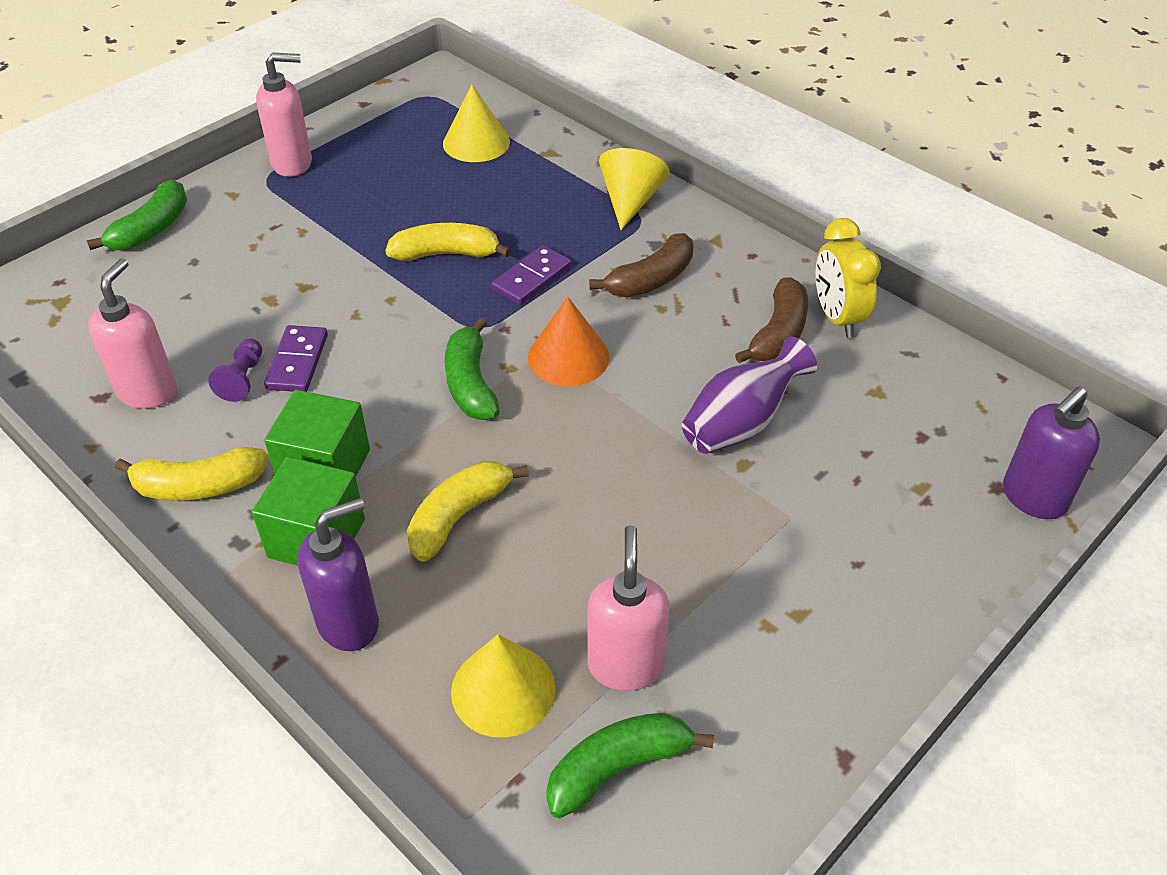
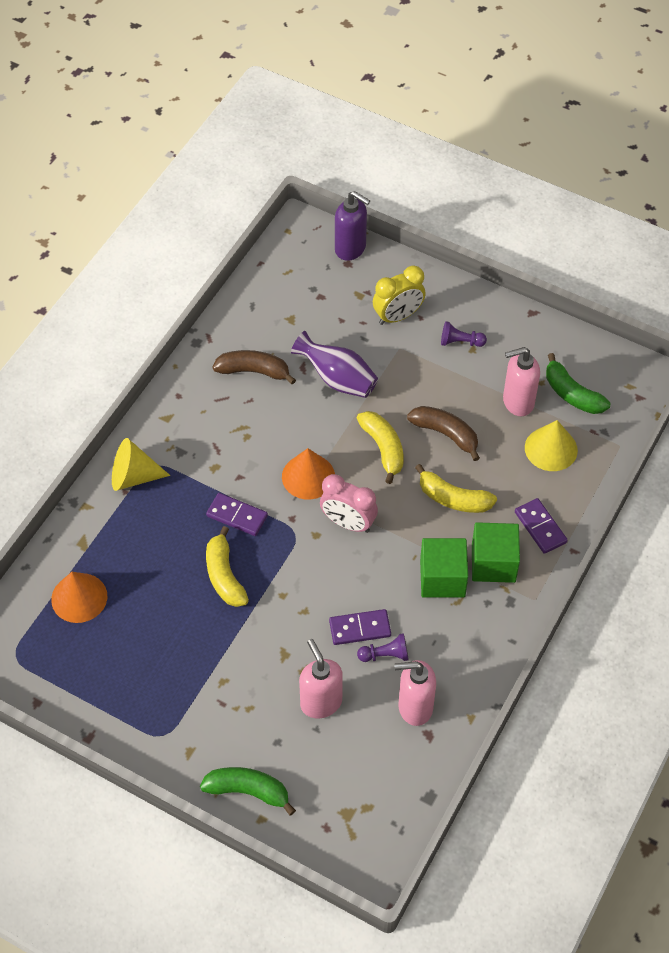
camera: 105 degrees left, 10 degrees up
(198, 486) = (479, 640): yellow banana -> yellow banana (383, 448)
(293, 163) = (138, 723): pink soap dispenser -> pink soap dispenser (321, 702)
(349, 623) = (540, 527): purple soap dispenser -> purple domino
(470, 383) = (348, 523): green banana -> pink clock
(476, 142) = (79, 597): yellow cone -> orange cone
(650, 280) = (220, 447): brown banana -> brown banana (446, 434)
(788, 610) = (460, 342): none -> purple pawn
(837, 317) = (230, 343): yellow clock -> yellow clock (398, 316)

